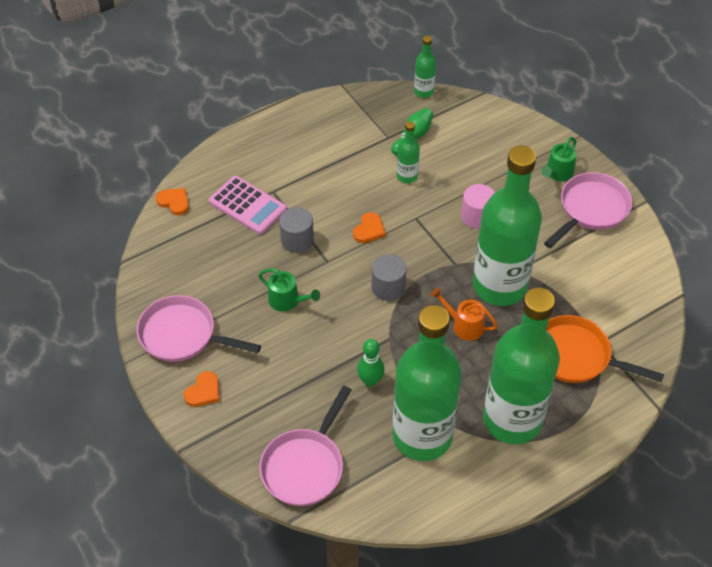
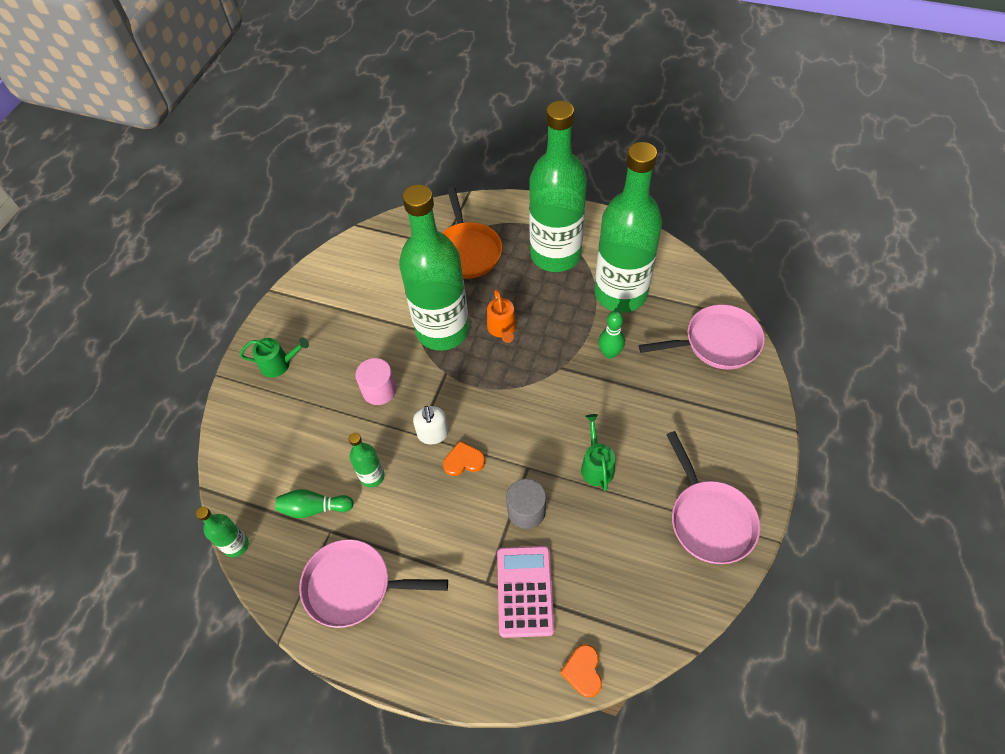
camera: 125 degrees left, 5 degrees up
(203, 391) = (737, 456): orange heart -> none
(388, 287) = (513, 402): grey cylinder -> none
(408, 226) = (433, 434): none -> white soap dispenser
(591, 209) = (307, 319): pink pan -> pink pan (354, 586)

